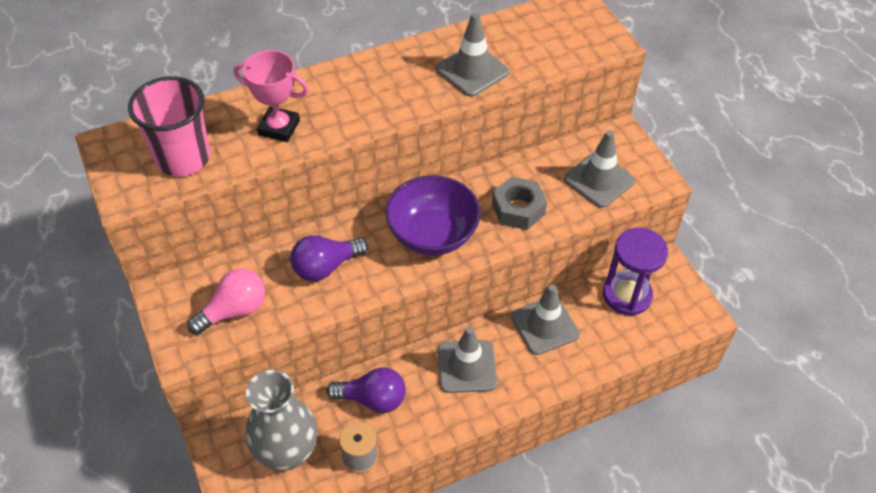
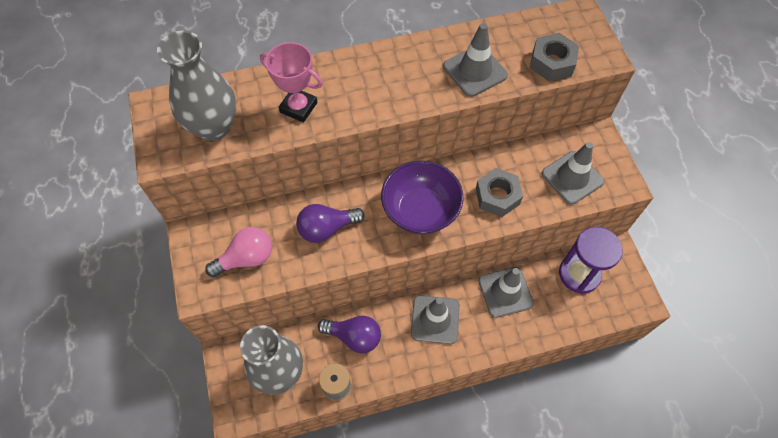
camera: 10 degrees right, 10 degrees up
(183, 158) = (213, 126): pink cup -> grey vase
(555, 54) = (552, 63): none -> grey nut

